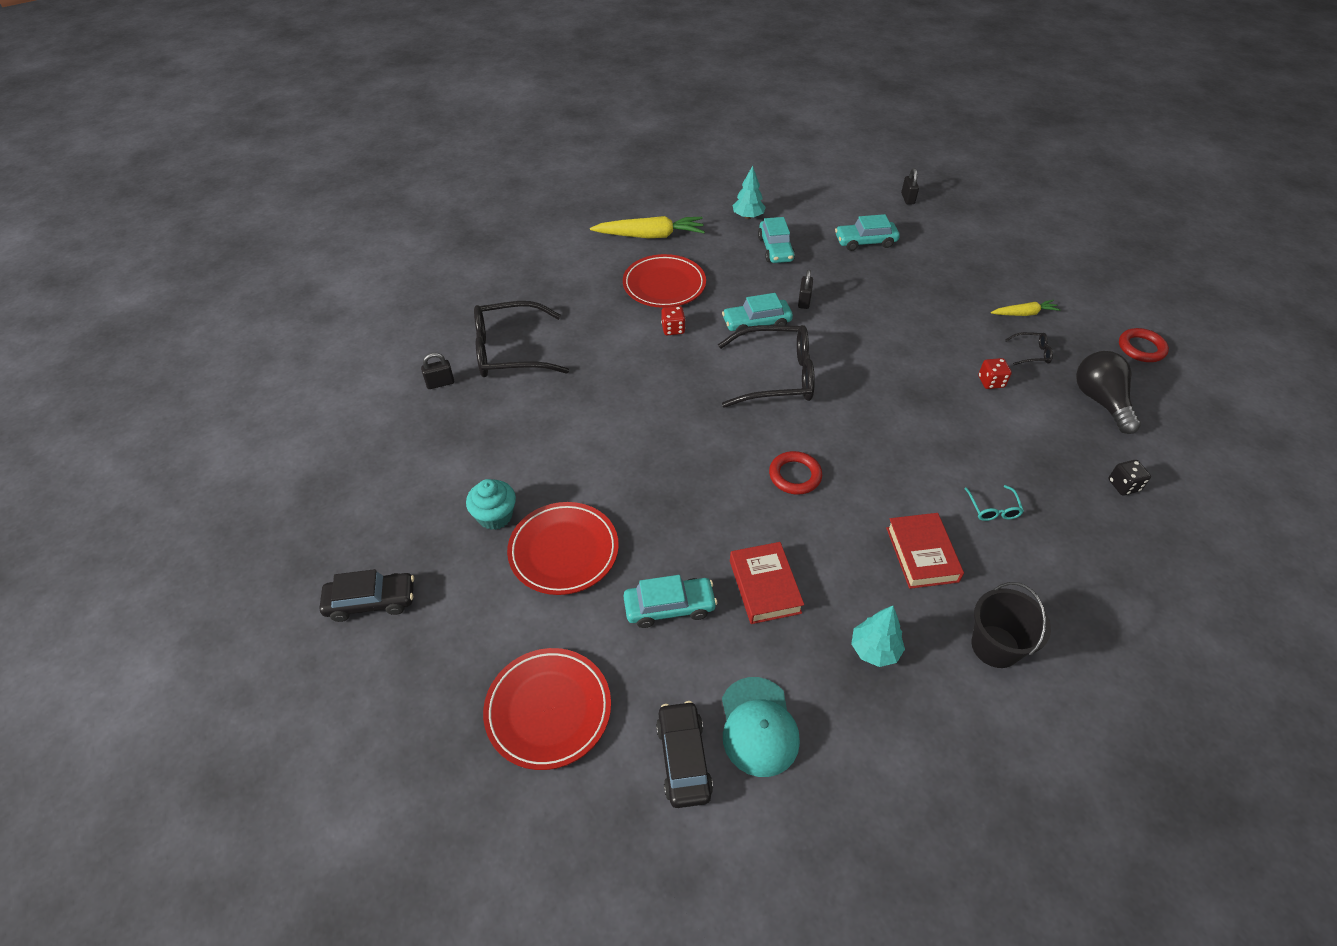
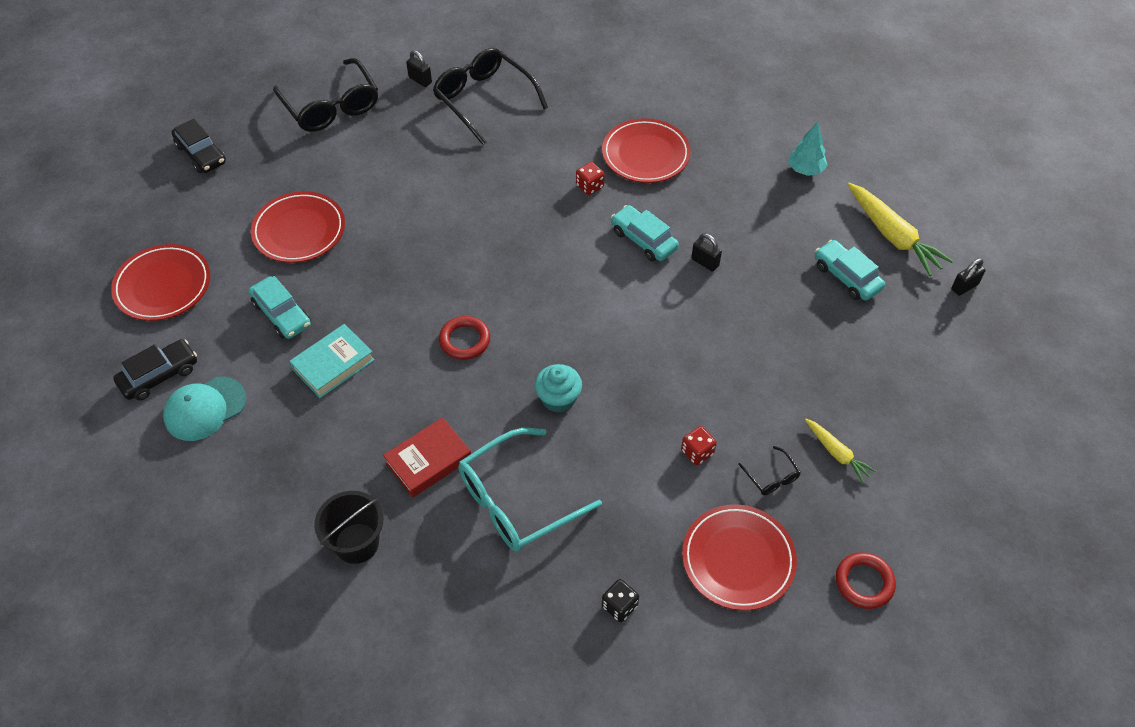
camera: 60 degrees right, 5 degrees up
(495, 516) = (309, 177): turquoise cupcake -> turquoise cupcake (558, 399)
(650, 236) = (710, 114): yellow carrot -> yellow carrot (892, 236)
(765, 586) = (333, 365): red book -> turquoise book
(775, 249) = (770, 210): turquoise car -> none
(776, 376) = (581, 282): black glasses -> black glasses (331, 106)
(804, 301) = (705, 262): black padlock -> black padlock turned 60 degrees clockwise
(874, 649) = (309, 458): turquoise tree -> none
(993, 509) = (516, 501): turquoise glasses -> turquoise glasses, size x2.36
(1100, 401) = (738, 559): black light bulb -> red plate

